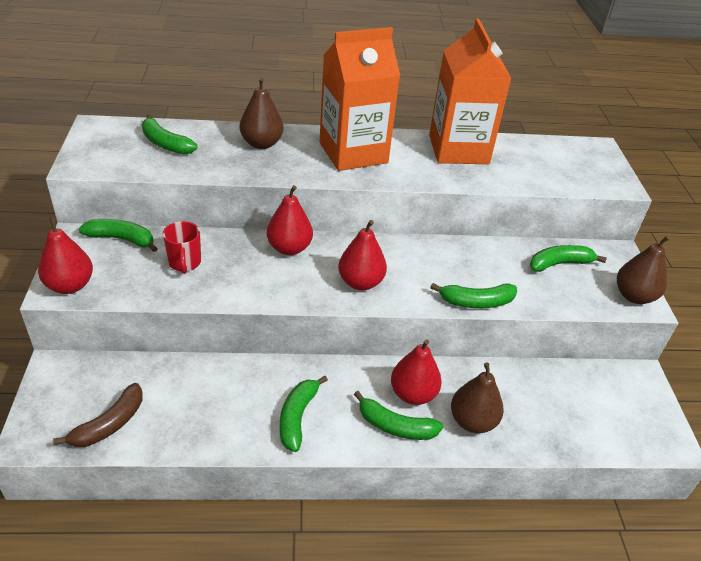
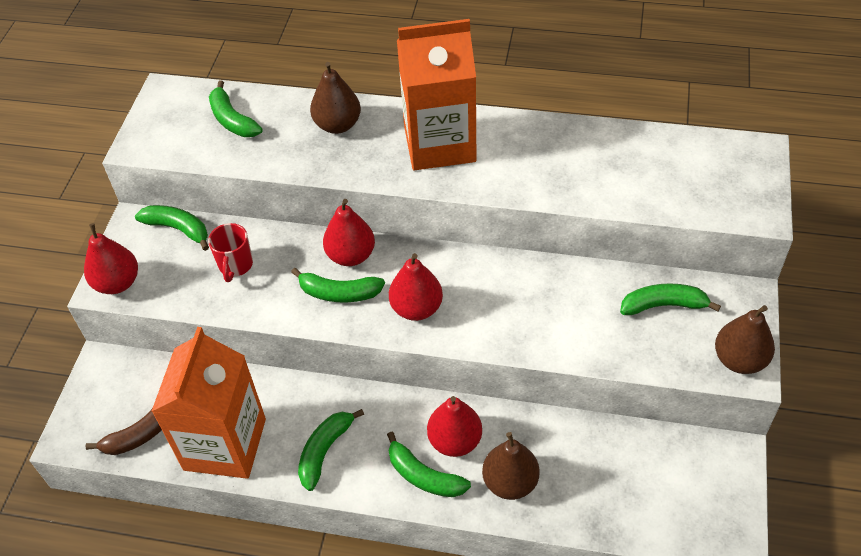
camera: 20 degrees right, 10 degrees up
(458, 149) = (570, 145): orange carton -> orange carton (225, 444)
(476, 302) = (541, 348): green banana -> green banana (339, 293)

